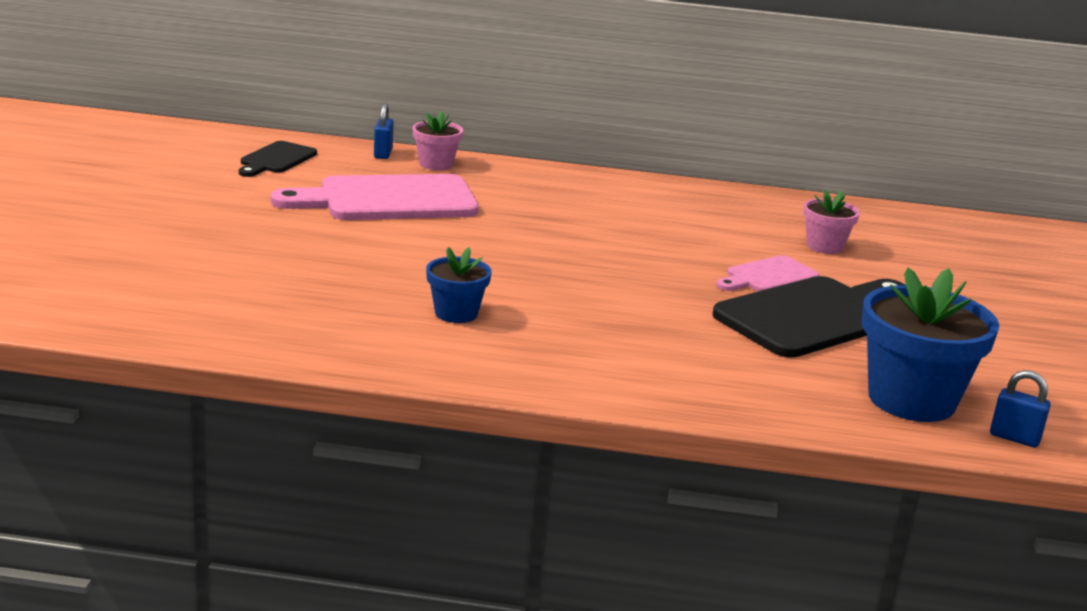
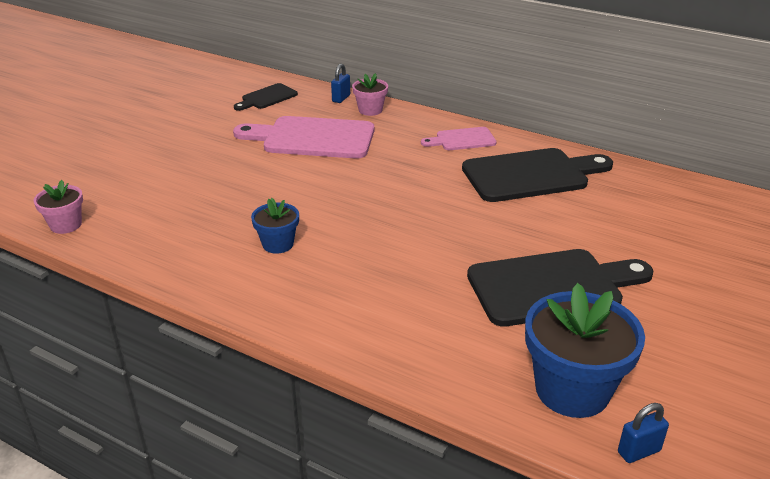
camera: 25 degrees right, 10 degrees up
(698, 215) = (531, 175): none -> black cutting board
(768, 276) = (543, 241): pink cutting board -> pink cutting board (462, 140)
(824, 246) = (615, 217): pink flower pot -> pink flower pot (66, 225)
(1014, 438) = (638, 451): blue padlock -> blue padlock turned 75 degrees counterclockwise

